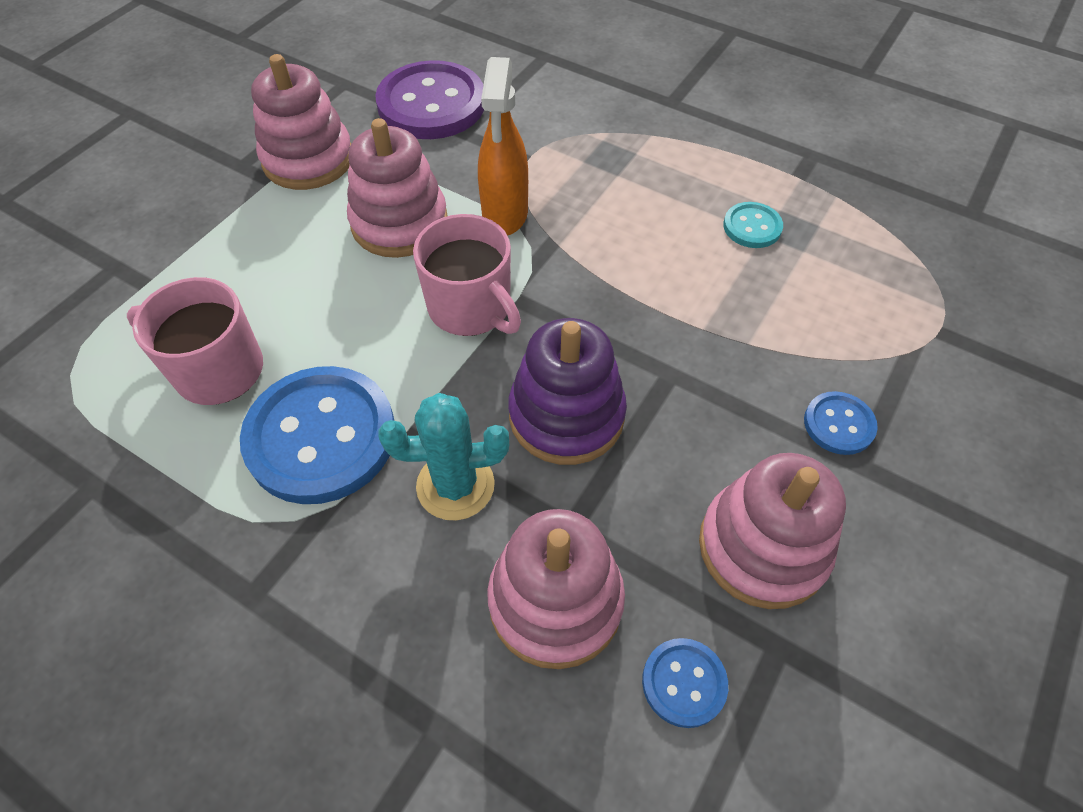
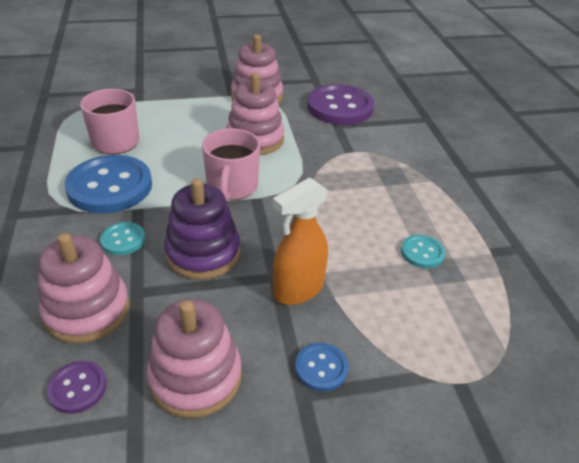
camera: 45 degrees right, 15 degrees down
(455, 485) = (123, 240): turquoise cactus -> turquoise button
(505, 214) = (303, 165): orange spray bottle -> orange spray bottle (298, 290)
(684, 683) = (77, 388): blue button -> purple button

